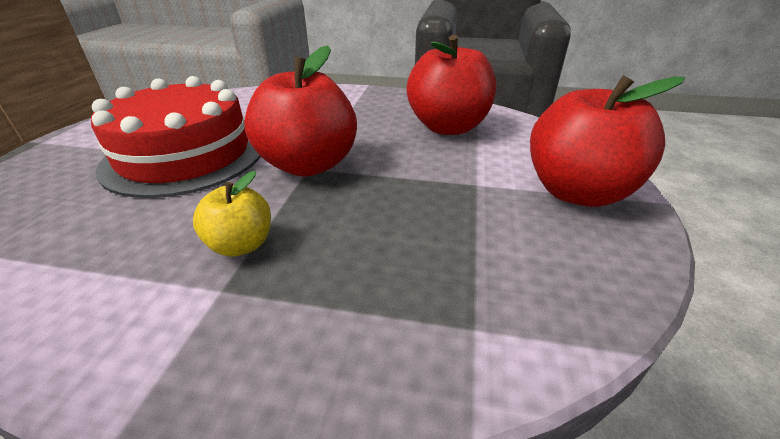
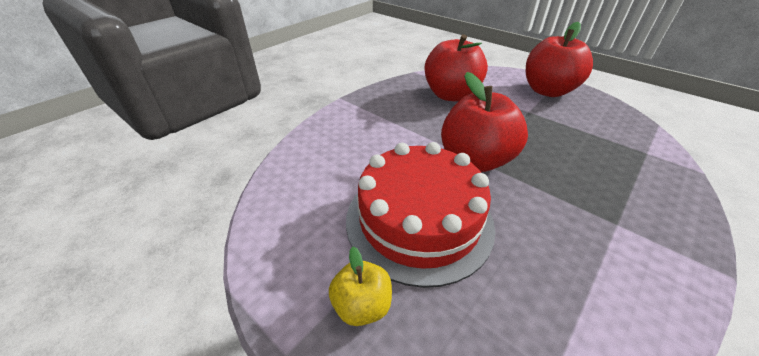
camera: 60 degrees left, 5 degrees up
(241, 245) = (572, 208): yellow apple -> yellow apple (362, 305)

